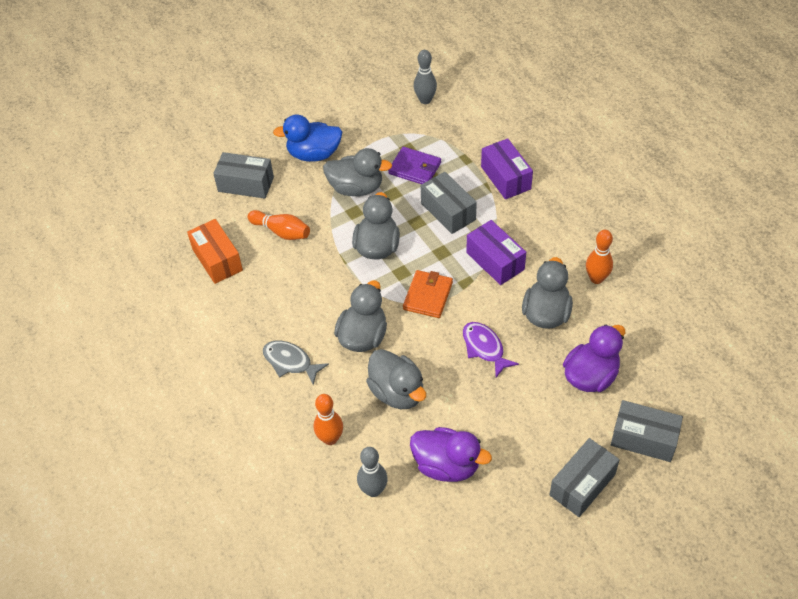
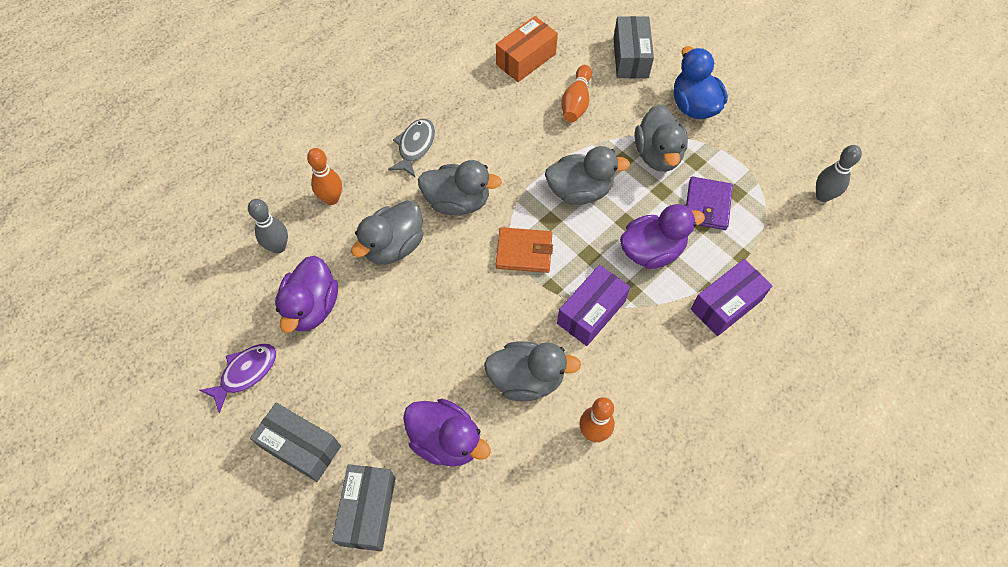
camera: 75 degrees right, 10 degrees up
(448, 211) = (652, 251): grey box -> purple duck
(484, 348) = (465, 320): purple fish -> purple fish (245, 373)

